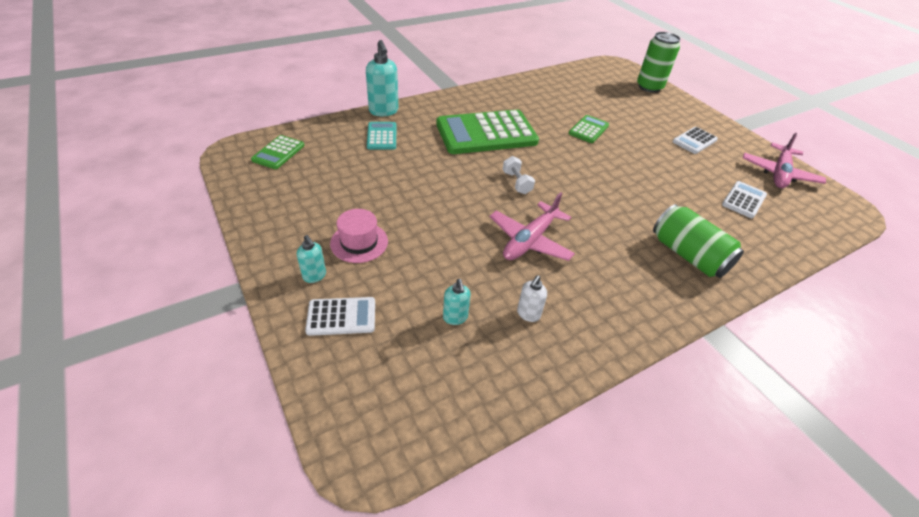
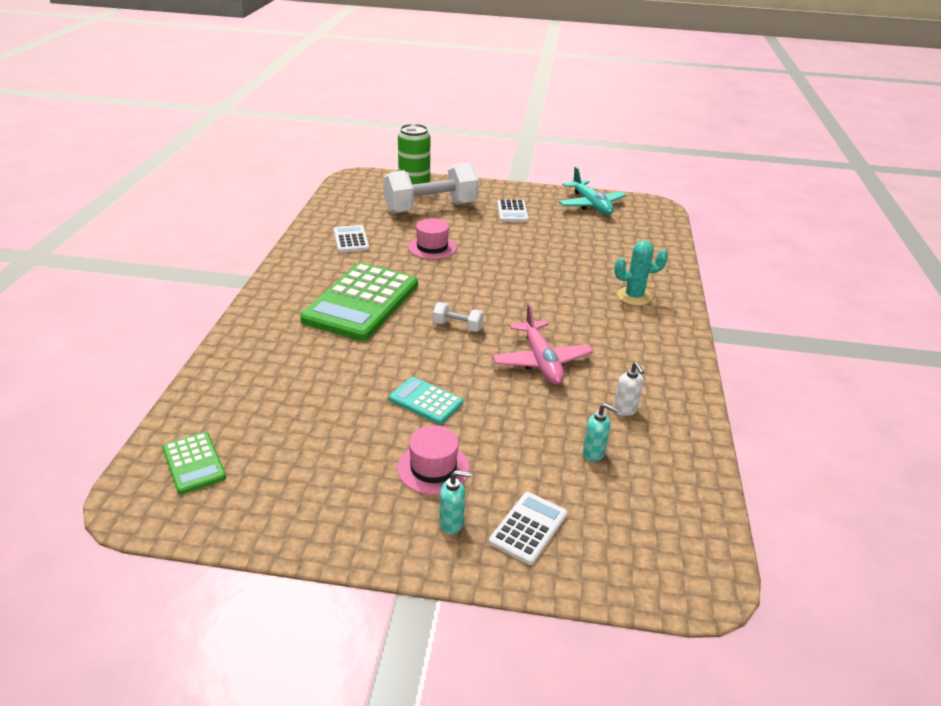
camera: 50 degrees left, 10 degrees down
(382, 136) = (272, 369): turquoise calculator -> turquoise calculator (426, 401)
(384, 111) = (226, 346): turquoise soap dispenser -> none
(588, 129) = (432, 247): green calculator -> pink hat
(633, 107) = (431, 208): none -> white dumbbell
(688, 255) = (634, 296): green can -> turquoise cactus
(743, 200) = (602, 237): white calculator -> white calculator (351, 240)
(779, 173) = (591, 205): pink plane -> turquoise plane

